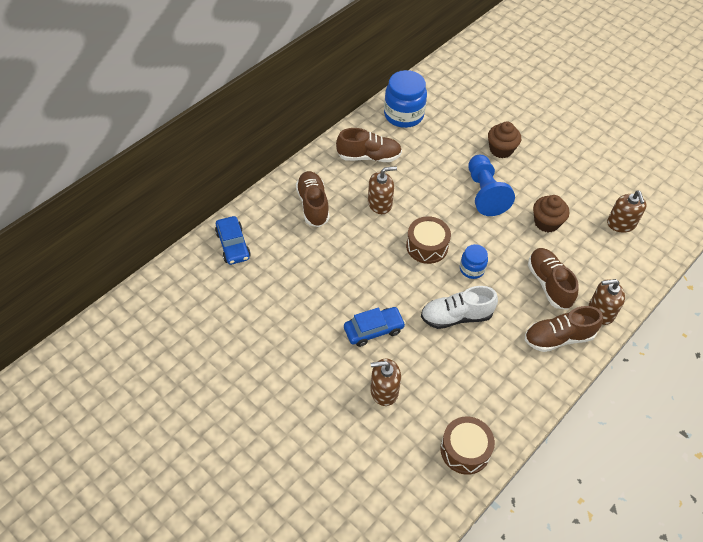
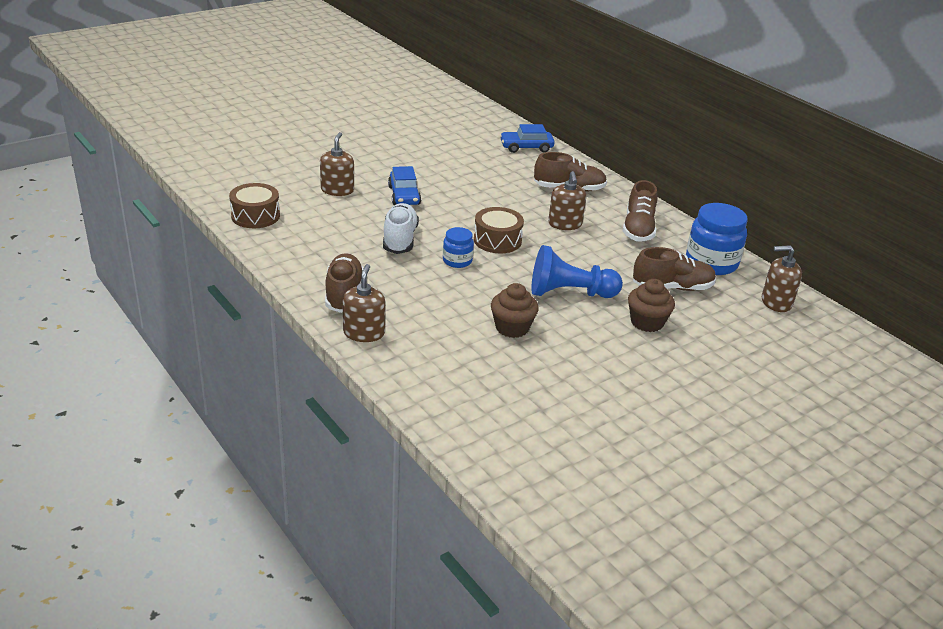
camera: 100 degrees right, 20 degrees down
(549, 284) = (417, 306): brown shoe -> brown shoe (672, 287)
(621, 223) = (495, 391): brown soap dispenser -> brown soap dispenser (776, 302)

